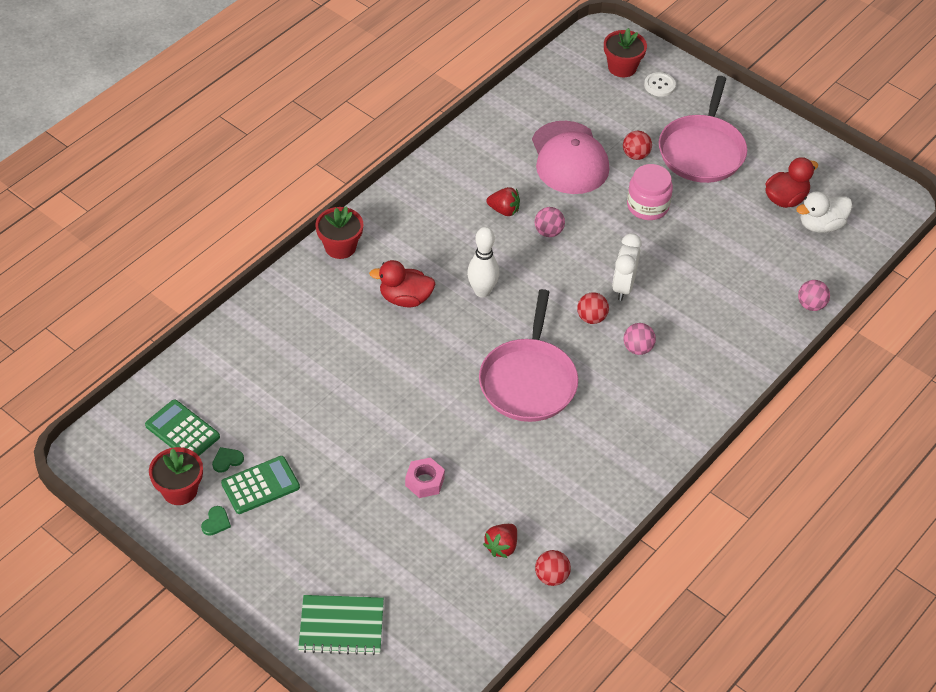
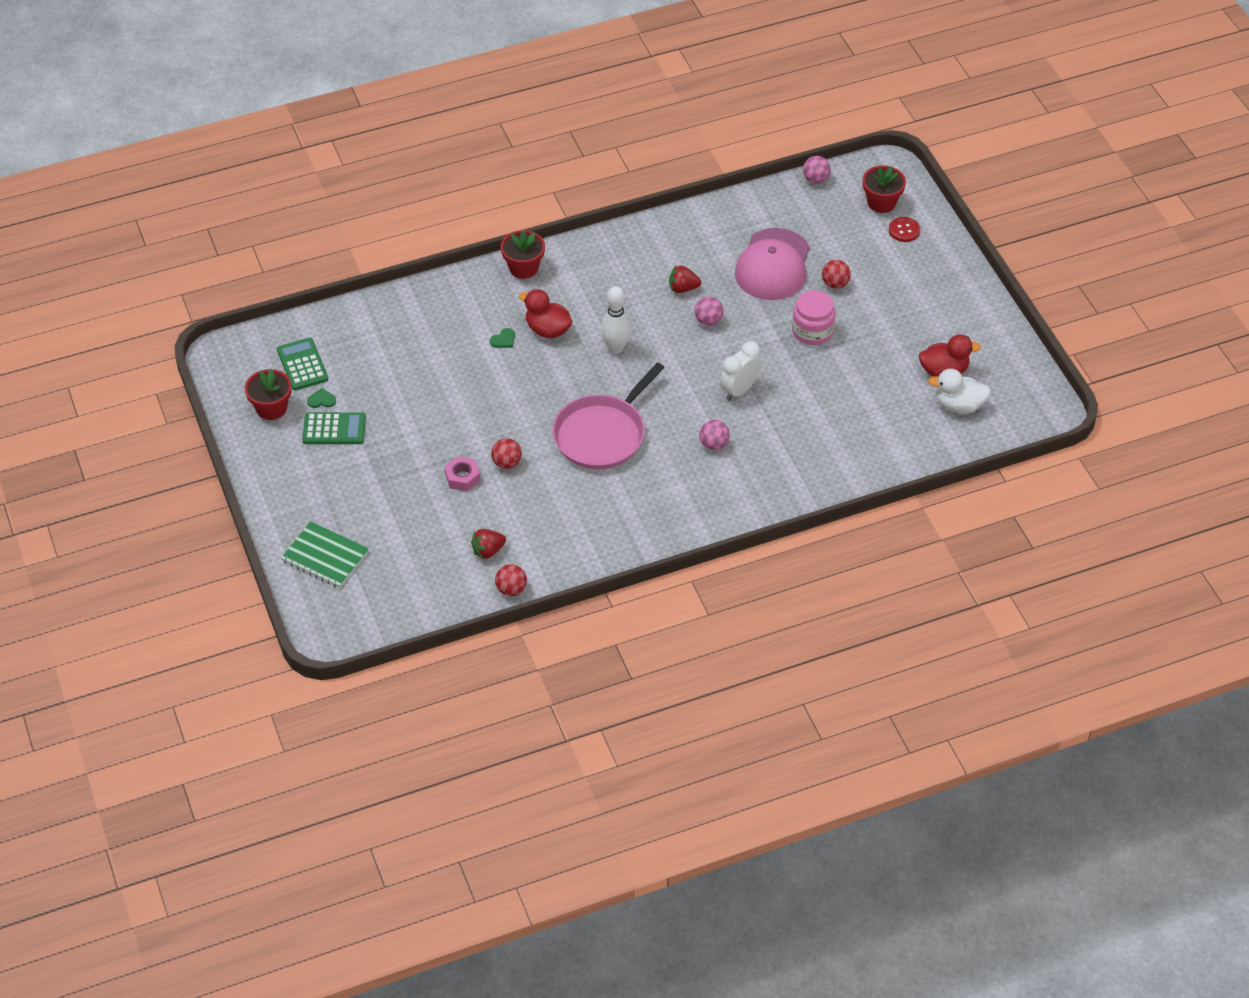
camera: 30 degrees right, 0 degrees up
(216, 522) = (283, 442): green heart -> green heart (503, 340)
(504, 210) = (683, 288): red strawberry -> red strawberry turned 135 degrees clockwise
(591, 318) = (692, 405): red ball -> red ball (507, 463)
(659, 85) = (904, 230): white button -> red button
(702, 151) = (899, 302): pink pan -> none
(811, 305) = (895, 468): pink ball -> pink ball (815, 179)

